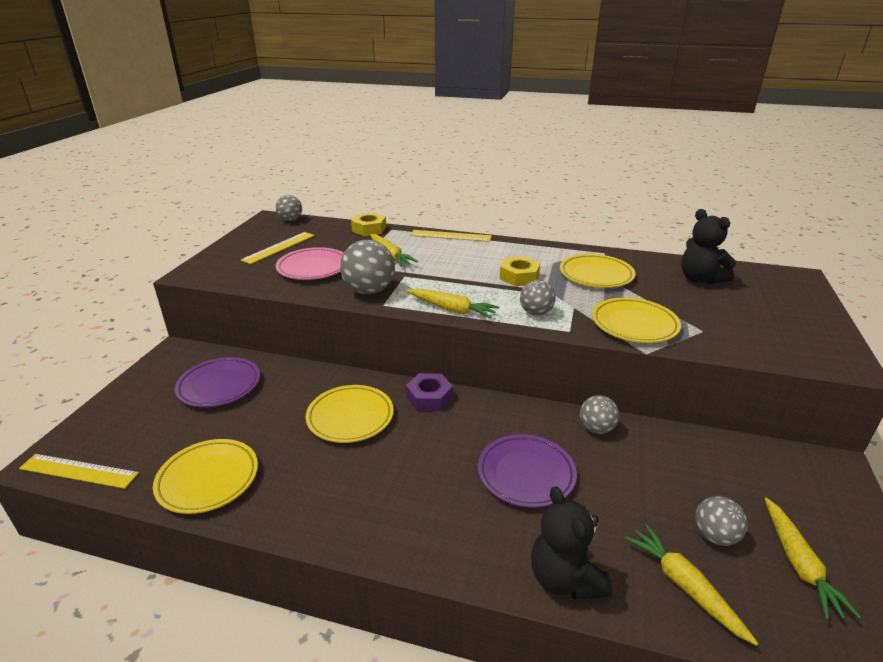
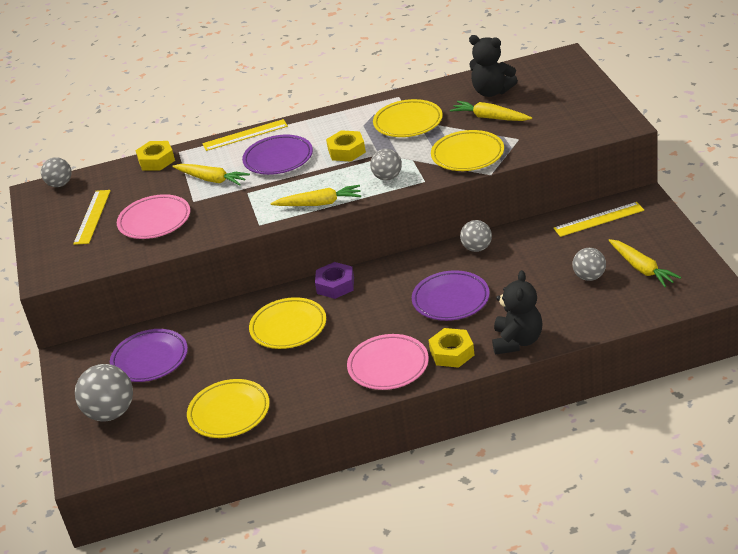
camera: 25 degrees left, 5 degrees up
(79, 471) = (120, 458): yellow ruler -> yellow ruler (598, 219)
(369, 291) = (233, 219): grey ball -> grey ball (111, 413)
(395, 519) = (388, 366): none -> pink plate
(457, 261) = (278, 159): none -> purple plate
(475, 546) = (452, 353): none -> yellow nut
(565, 579) = (517, 341): black teddy bear -> black teddy bear turned 120 degrees counterclockwise
(684, 586) = (586, 311): yellow carrot -> yellow carrot (490, 118)

